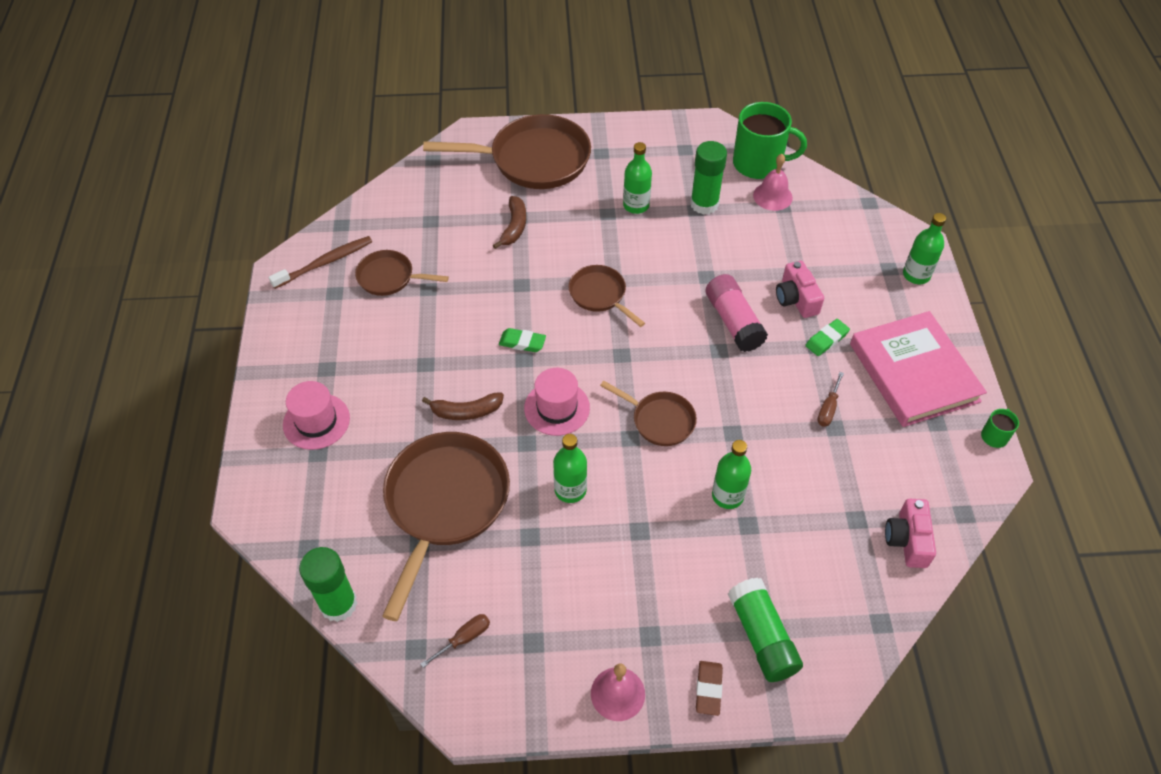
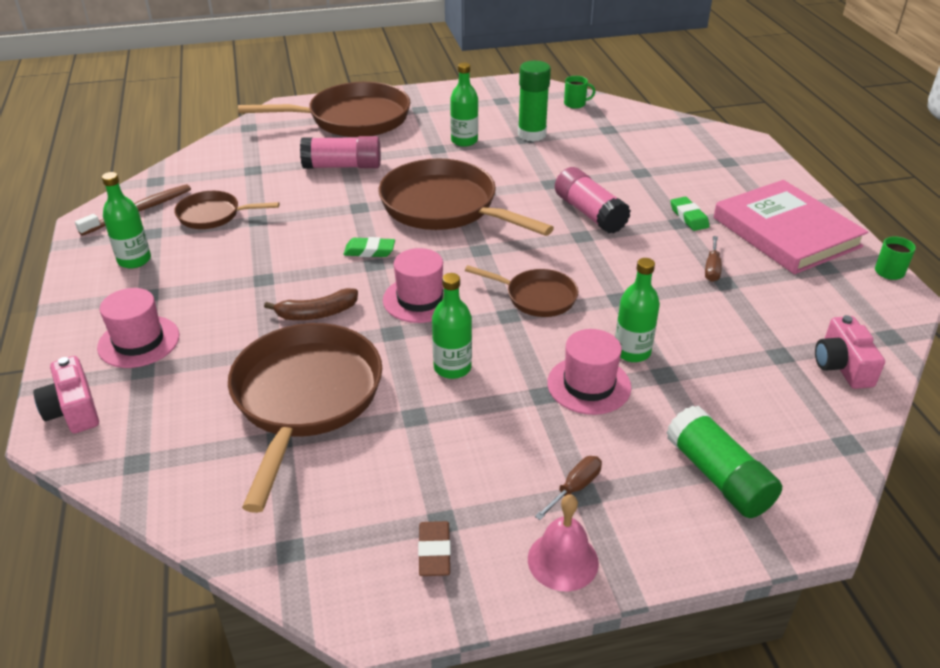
camera: 10 degrees left, 15 degrees down
(338, 604) = (181, 516): green glue stick -> none
(464, 638) = (352, 530): brown screwdriver -> brown screwdriver (575, 488)
(514, 227) = (342, 166): brown banana -> pink glue stick
(600, 295) = (444, 207): brown pan -> brown pan, size x1.91
(681, 526) = (589, 385): none -> pink hat
(708, 689) = (674, 539): brown eraser -> brown eraser (434, 552)
(759, 164) = (575, 104): green mug -> green mug, size x0.45
(772, 196) = (596, 123): pink bell -> none
(796, 299) = (646, 191): pink camera -> pink camera (73, 410)
(826, 339) = (688, 217): green eraser -> green eraser turned 60 degrees counterclockwise
(916, 275) = (756, 163): green bottle -> green bottle (134, 260)

